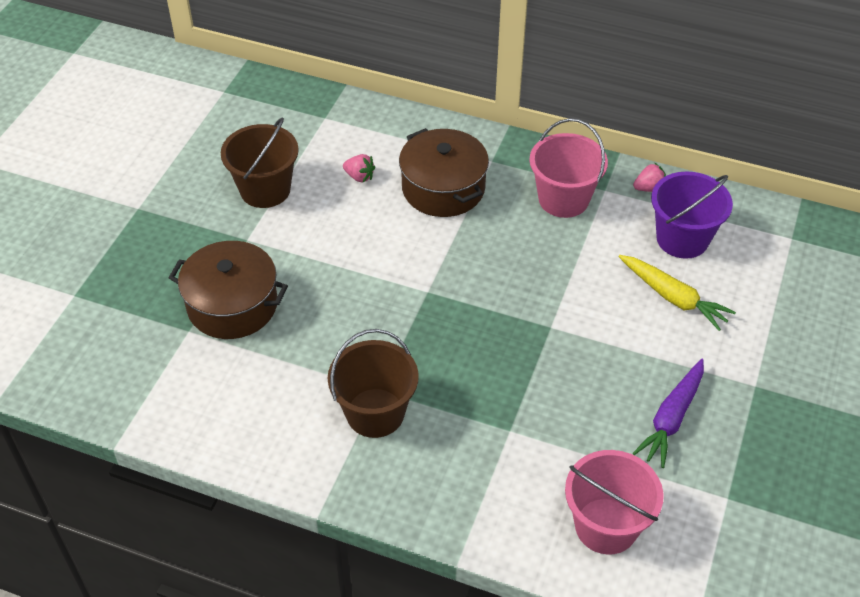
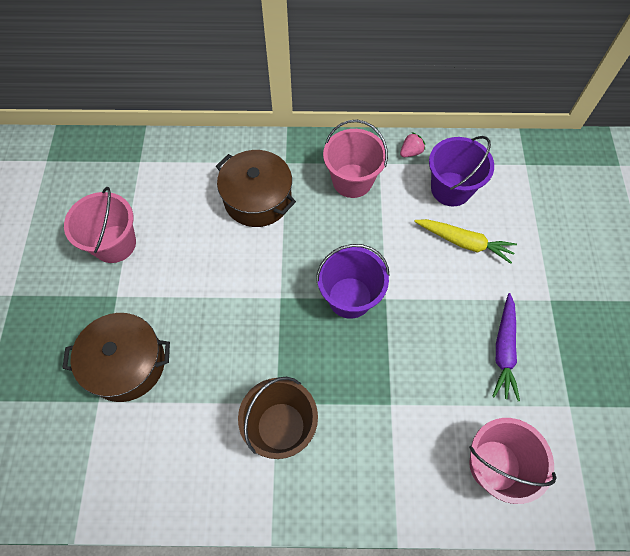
camera: 20 degrees left, 15 degrees up
(265, 190) = (114, 244): brown bucket -> pink bucket
(359, 177) = (187, 208): pink strawberry -> none
(508, 314) = (350, 297): none -> purple bucket

